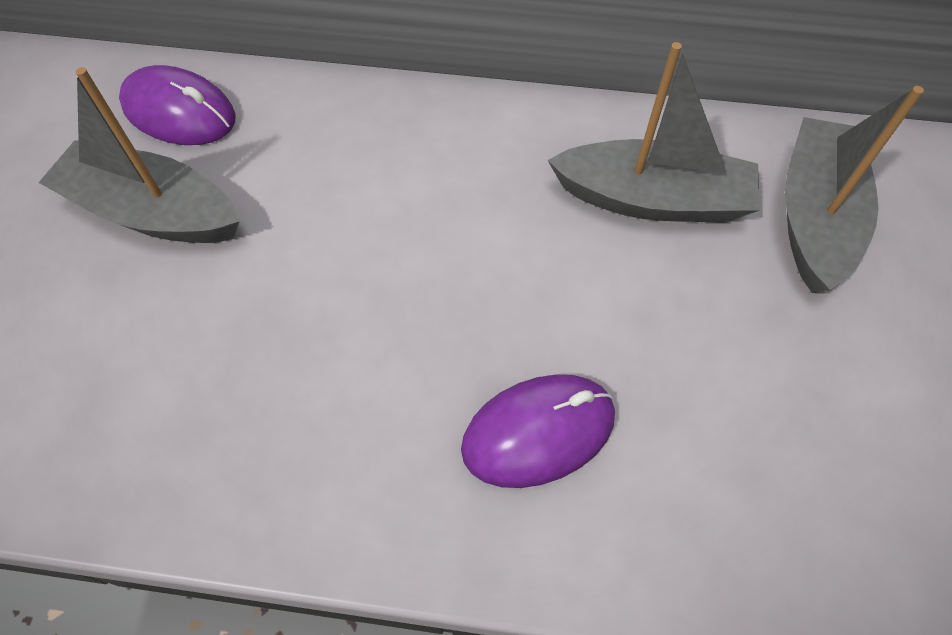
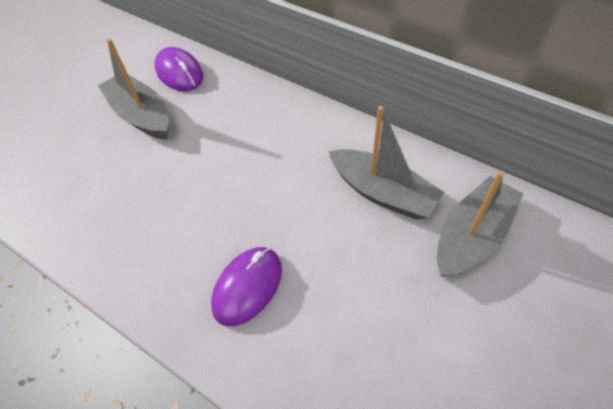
camera: 30 degrees right, 5 degrees down
(538, 432) = (247, 286): purple mouse -> purple mouse turned 60 degrees counterclockwise

